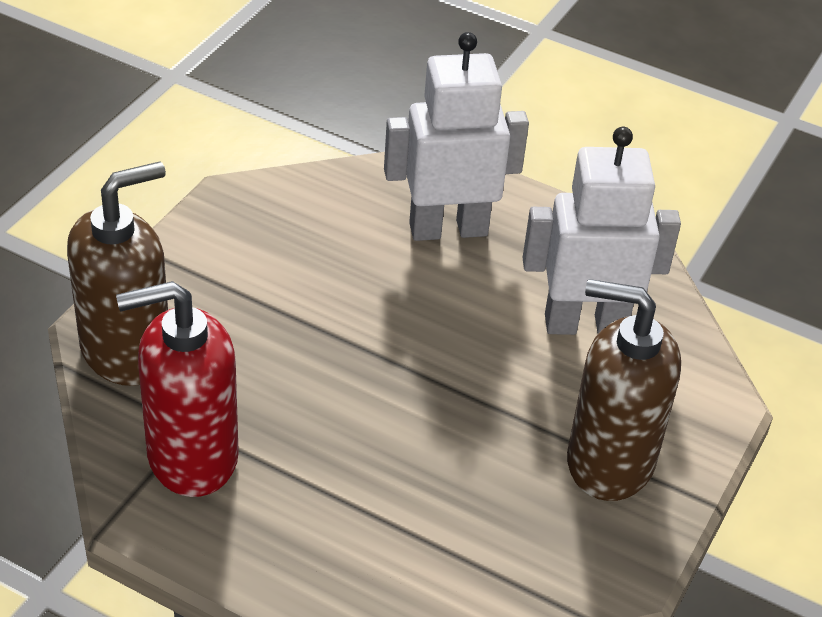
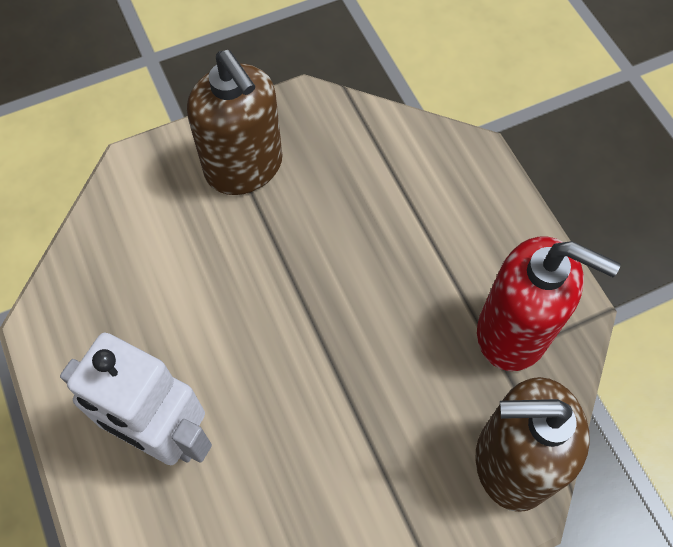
camera: 140 degrees left, 20 degrees up
(585, 324) = (153, 275): white robot -> none

